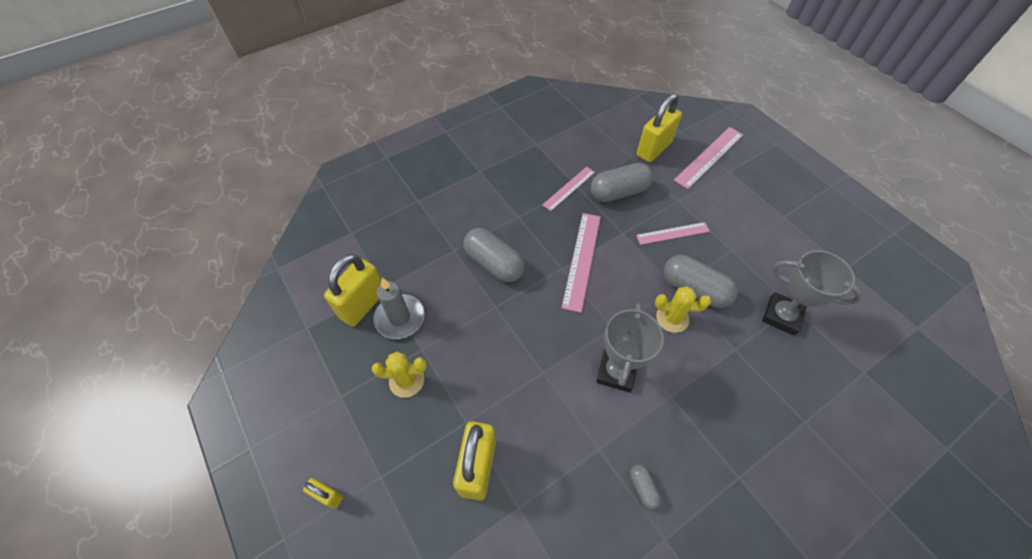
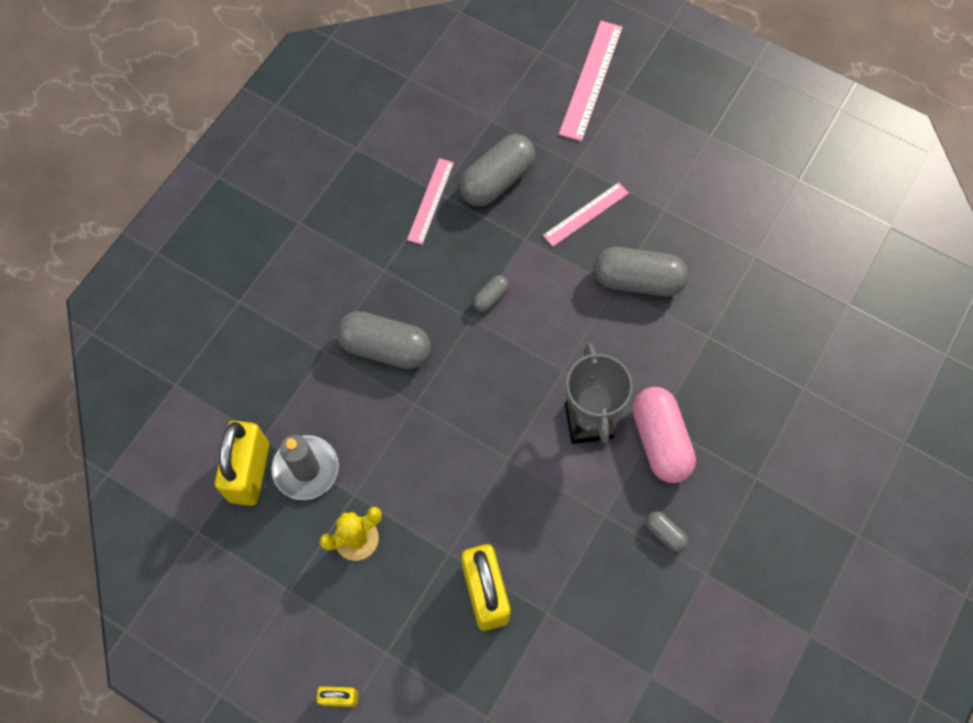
camera: 25 degrees left, 10 degrees up
(581, 260) = (491, 297): pink ruler -> grey capsule
(653, 149) = (515, 95): yellow padlock -> none
(667, 411) = (660, 441): none -> pink capsule
(672, 318) = (626, 328): yellow cactus -> none
(781, 316) = (745, 273): grey trophy -> none

